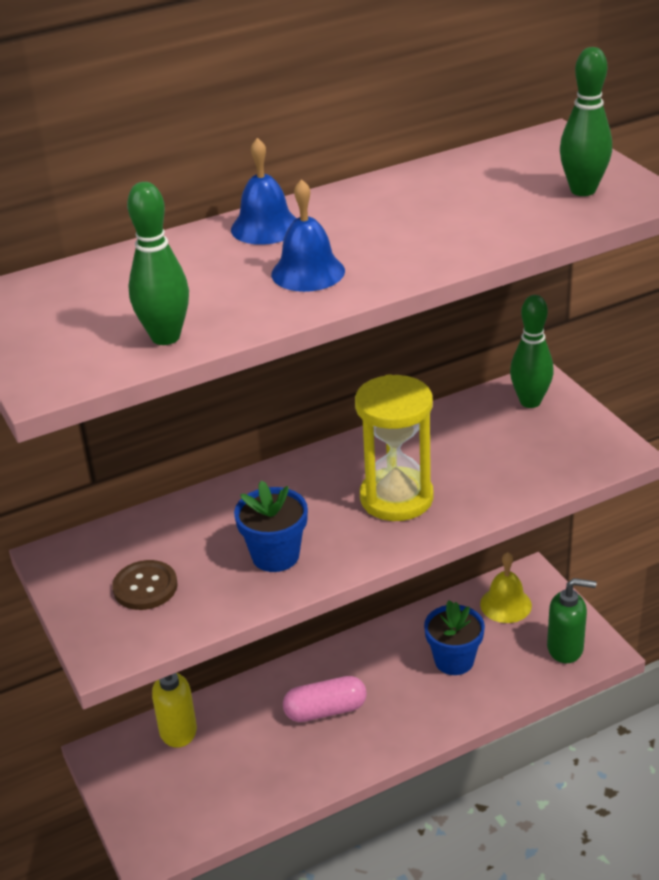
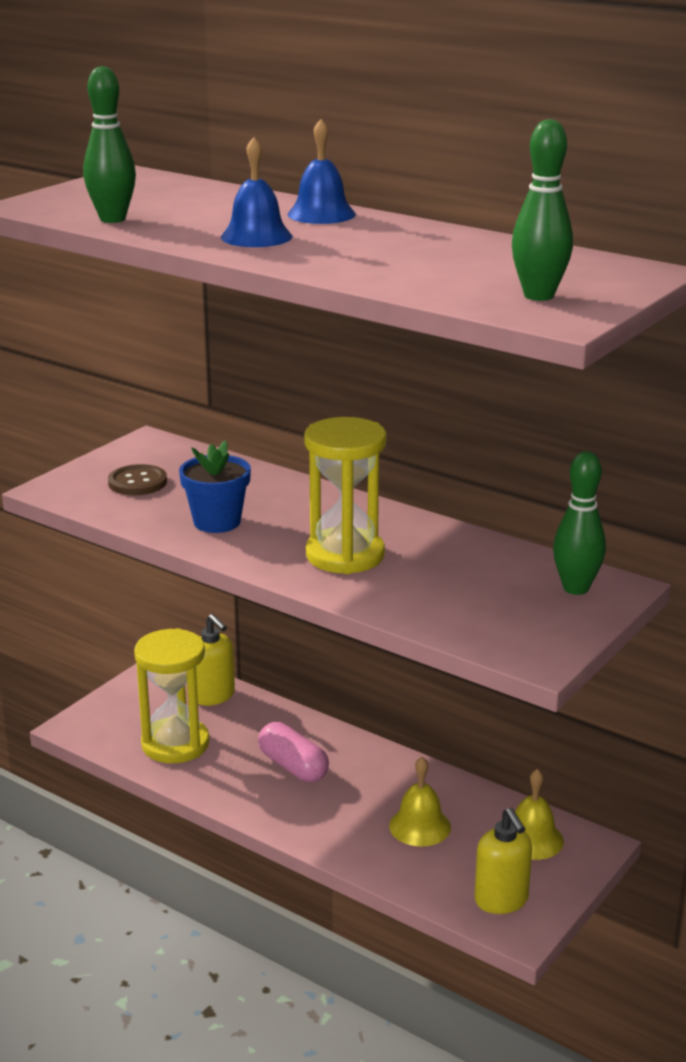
camera: 60 degrees right, 10 degrees down
(235, 782) = (175, 744): none -> yellow hourglass
(454, 660) = (420, 826): blue flower pot -> yellow bell
(565, 648) = (501, 900): green soap dispenser -> yellow soap dispenser

